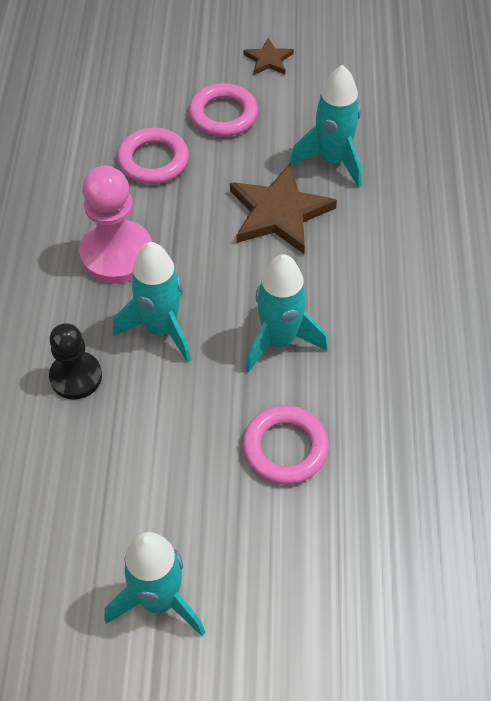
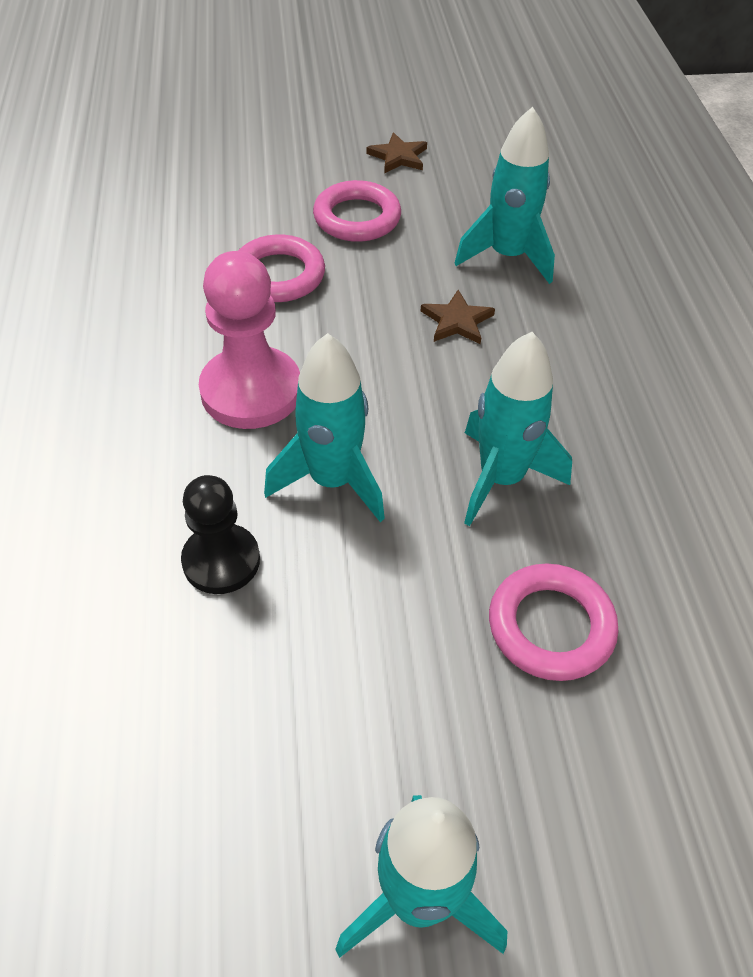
camera: 10 degrees left, 5 degrees down
(279, 212) = (457, 321): brown star -> brown star, size x0.52

